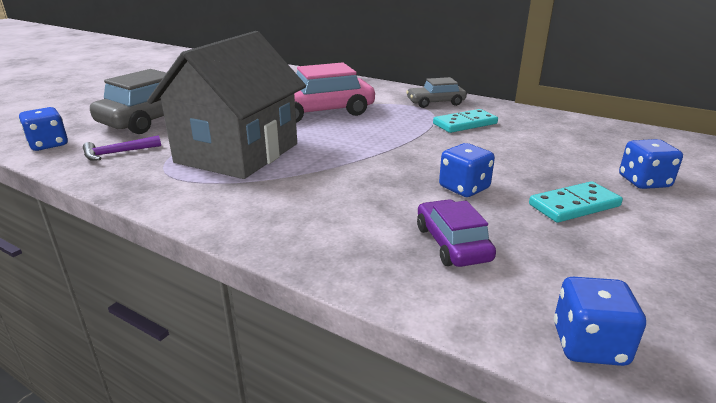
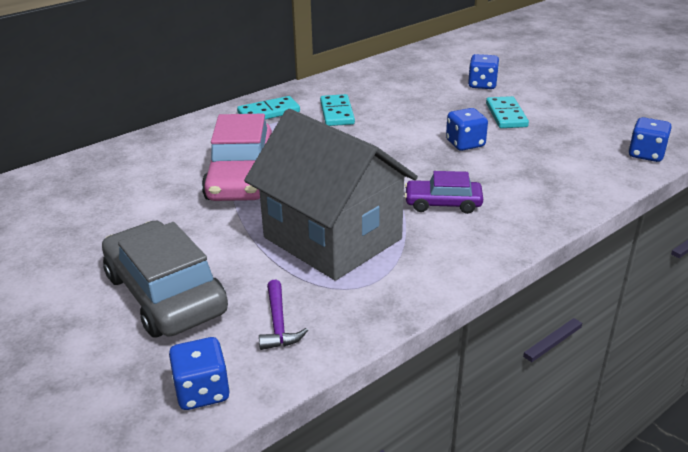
camera: 70 degrees left, 5 degrees up
(435, 102) = (269, 112): grey car -> turquoise domino
(452, 243) = (543, 166): purple car -> purple car (443, 203)

